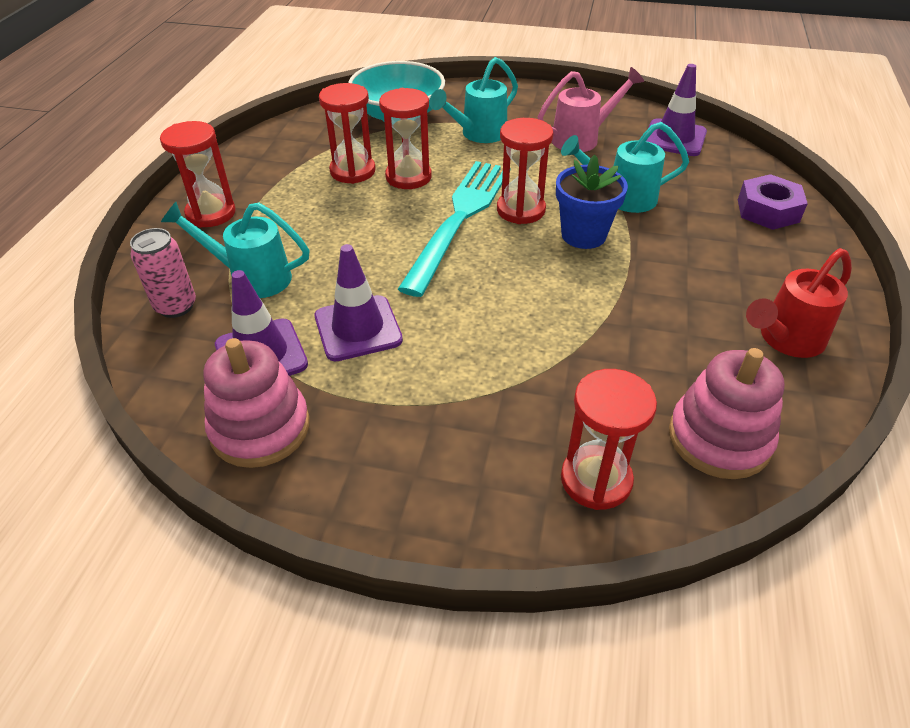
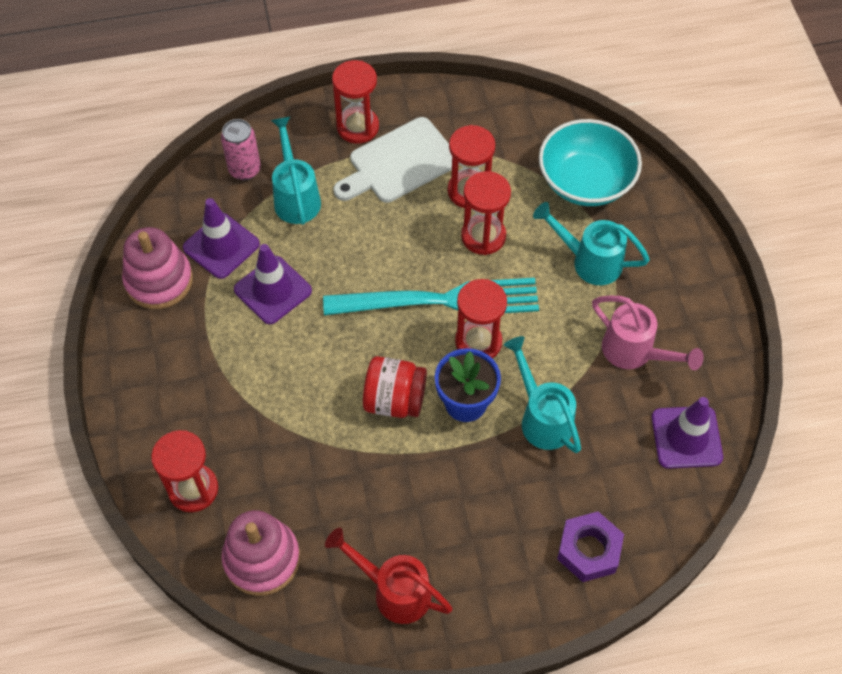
camera: 65 degrees right, 15 degrees up
(281, 200) = (399, 163): none -> white cutting board
(556, 278) = (394, 400): none -> red jar

